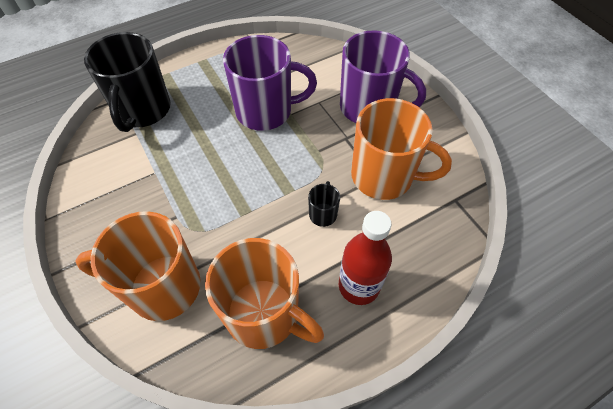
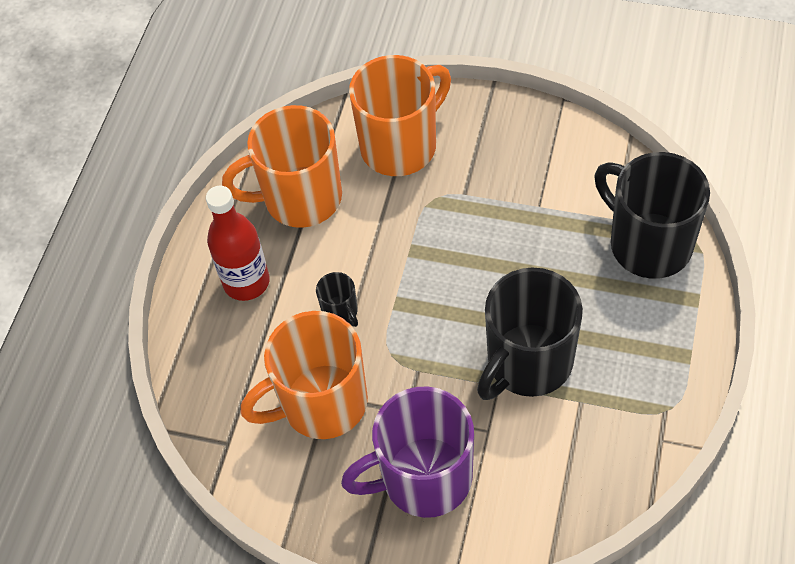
camera: 140 degrees right, 0 degrees up
(265, 111) = (528, 362): purple mug -> black mug

